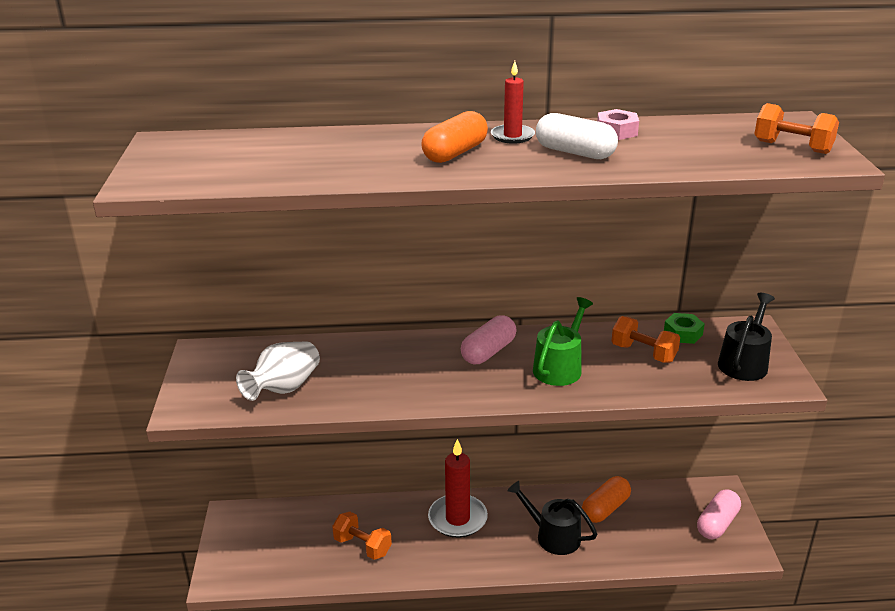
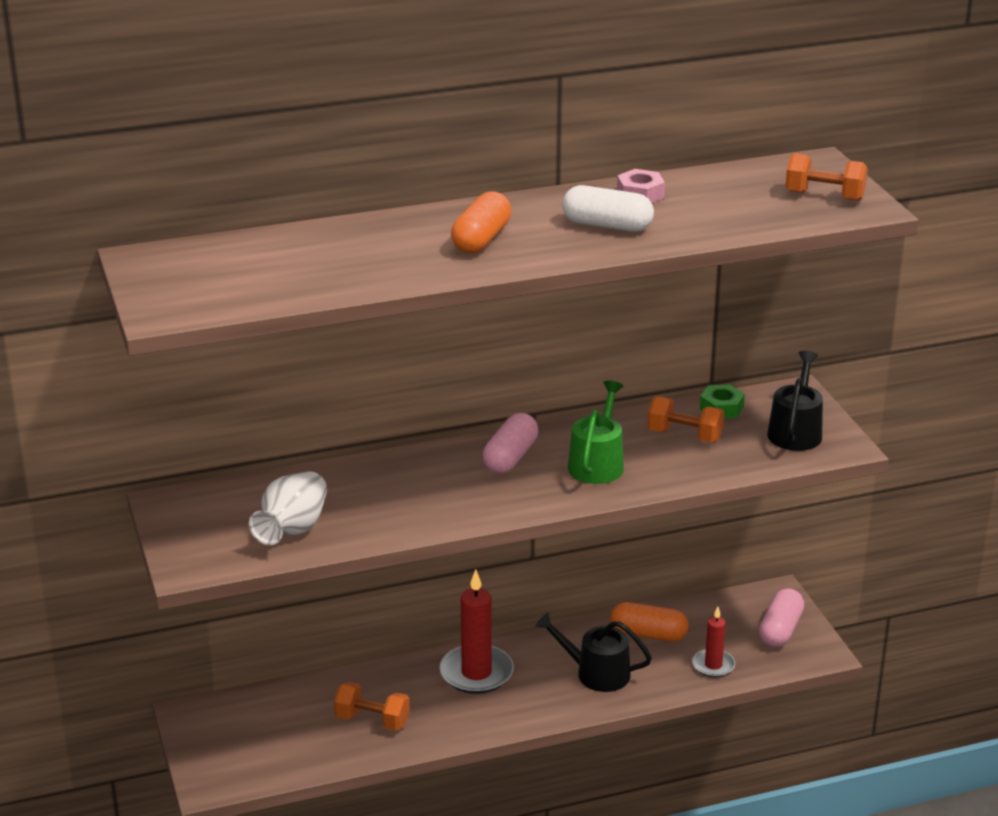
camera: 15 degrees left, 0 degrees up
(512, 136) = (532, 211): red candle -> red candle (713, 665)
(605, 508) = (648, 634): orange capsule -> orange capsule turned 75 degrees clockwise

